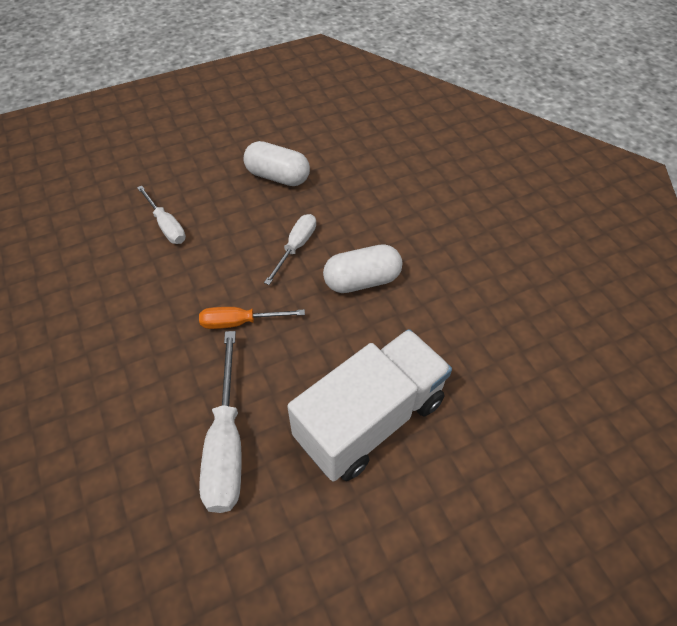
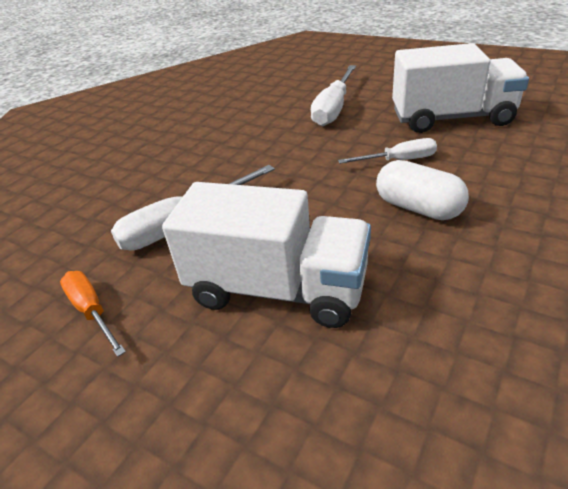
camera: 60 degrees right, 15 degrees down
(166, 226) = (333, 109): white screwdriver -> white screwdriver, size x1.62
(240, 322) = (293, 175): orange screwdriver -> orange screwdriver (92, 311)
(277, 177) = (451, 118): white capsule -> white truck

